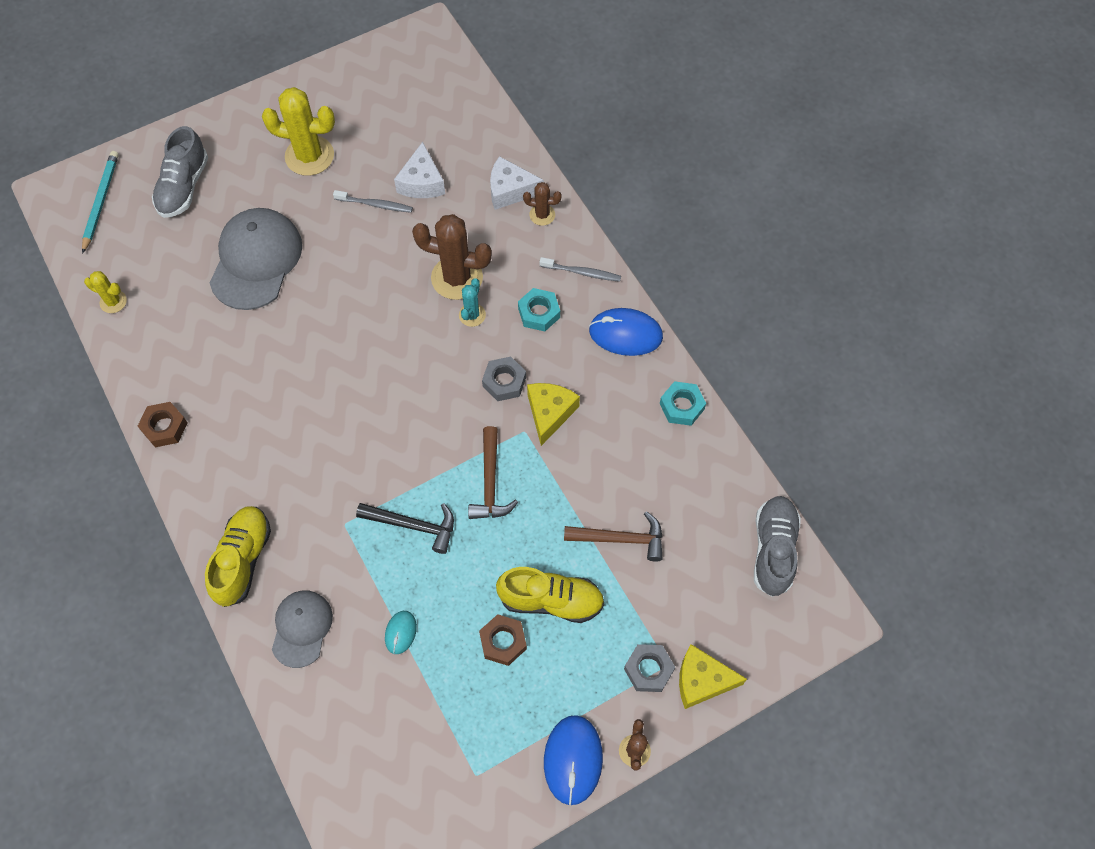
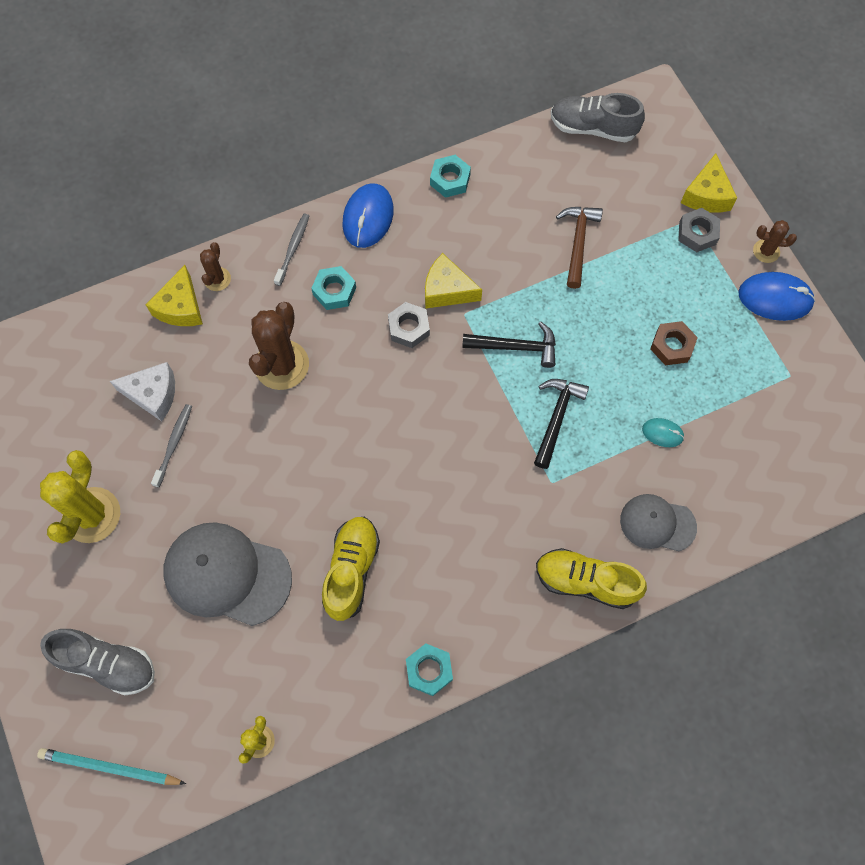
camera: 85 degrees left, 5 degrees up
(165, 427) = (429, 670): brown nut -> turquoise nut
(472, 315) = (328, 353): turquoise cactus -> none
(490, 482) = (516, 347): brown hammer -> black hammer
(510, 190) = (181, 307): white cheese -> yellow cheese
(551, 600) = (634, 304): yellow shoe -> yellow shoe (351, 570)

